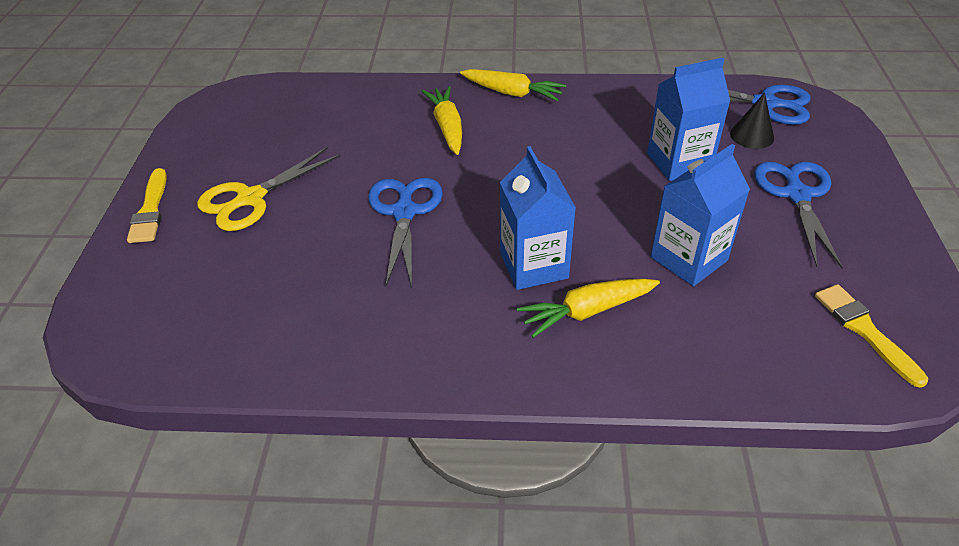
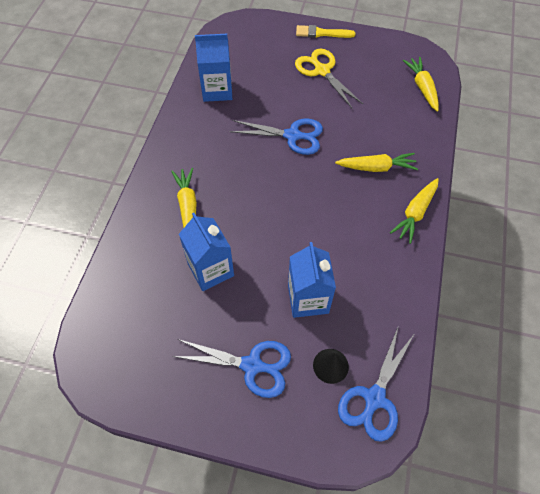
camera: 100 degrees right, 15 degrees up
(288, 100) = (422, 87): none -> yellow carrot
(534, 265) = (230, 189): blue carton -> blue carton (217, 90)
(865, 331) = (122, 344): yellow brush -> none

